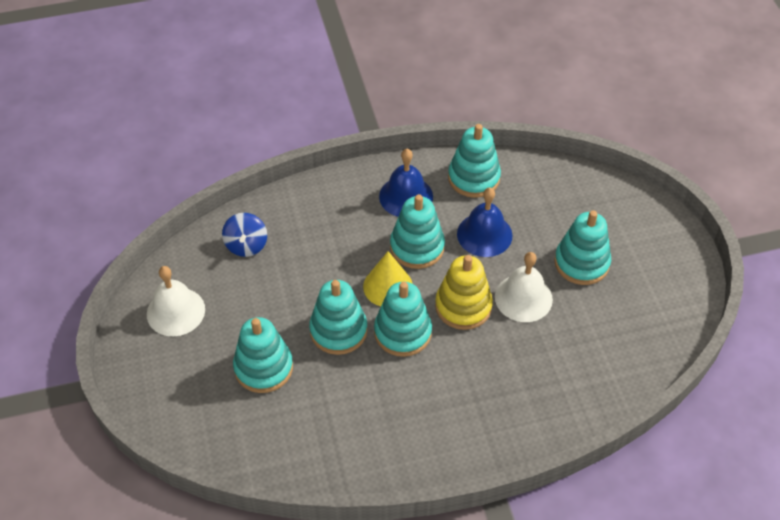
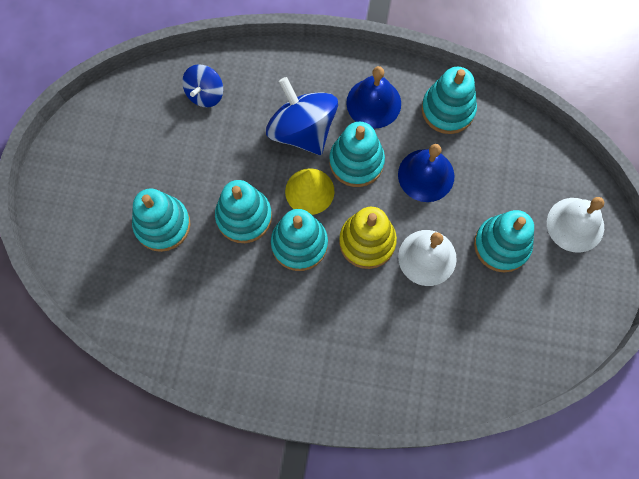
camera: 25 degrees right, 20 degrees up
(175, 311) = (114, 135): white bell -> white bell (575, 224)
(354, 241) = (302, 130): none -> blue spinning top

